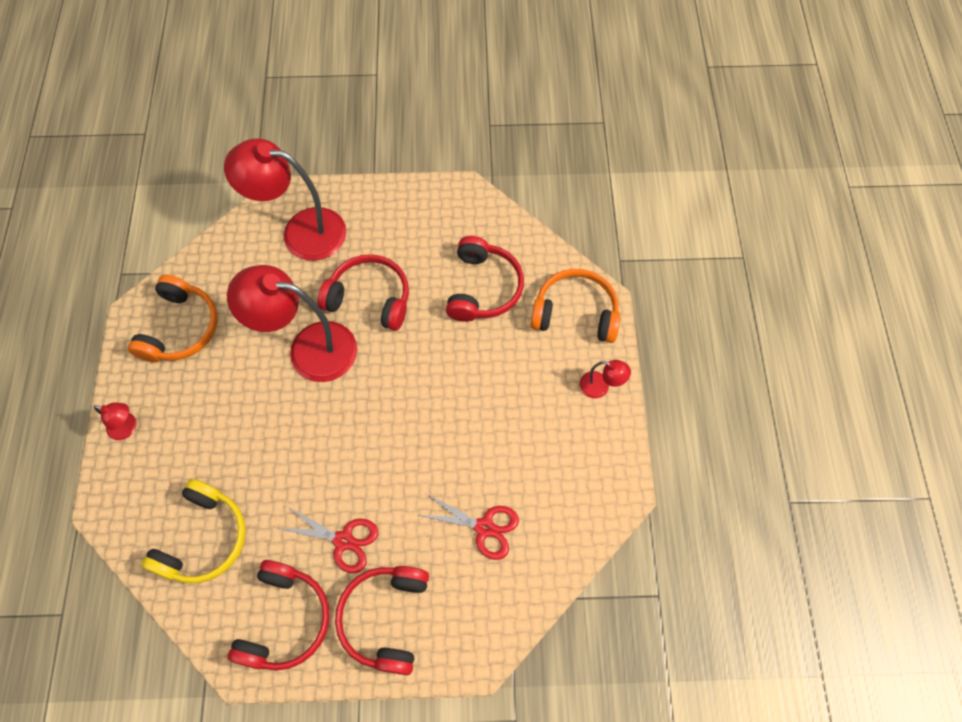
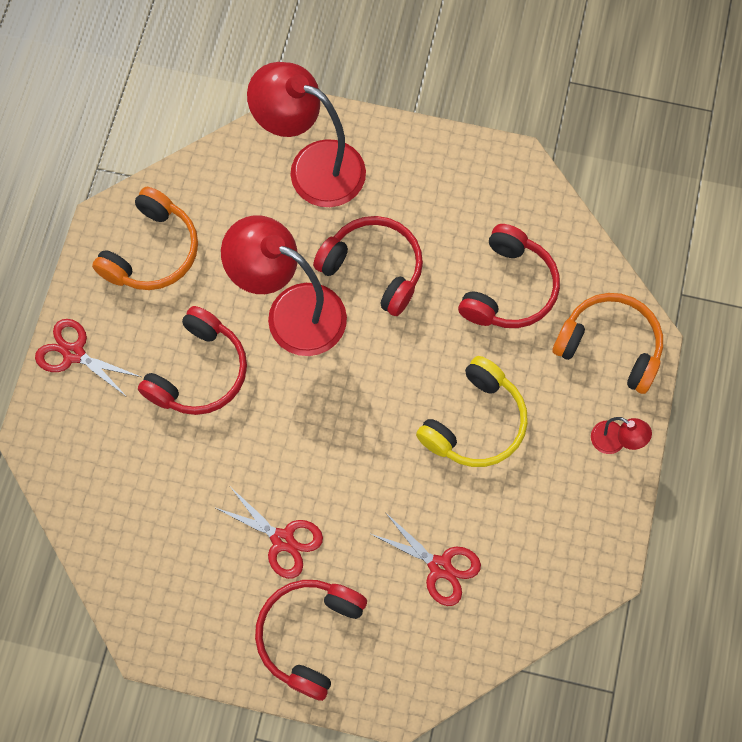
camera: 15 degrees right, 5 degrees up
(127, 428) = (74, 353): red lamp -> red scissors
(204, 538) = (133, 498): yellow headphones -> yellow headphones (475, 423)
(285, 620) = (202, 608): red headphones -> red headphones (199, 372)

